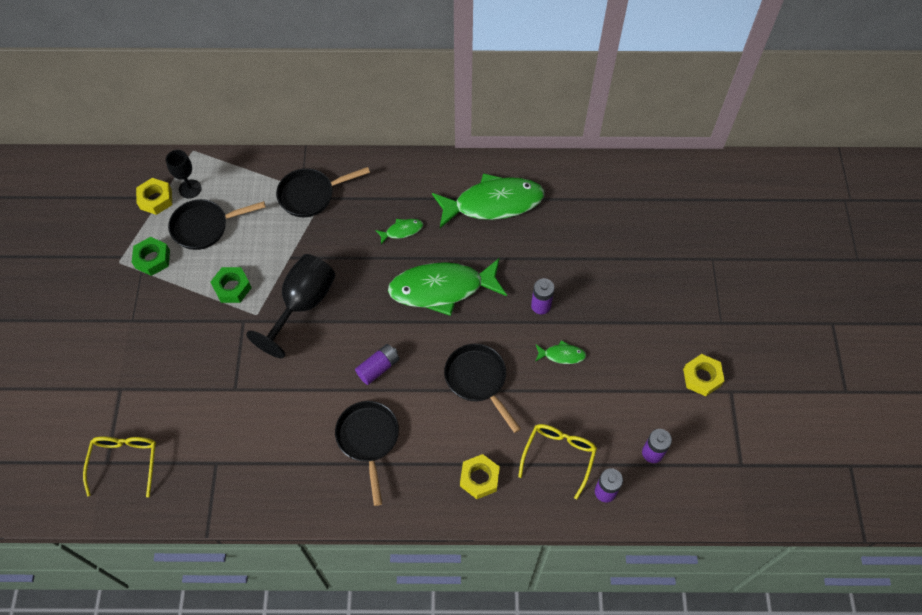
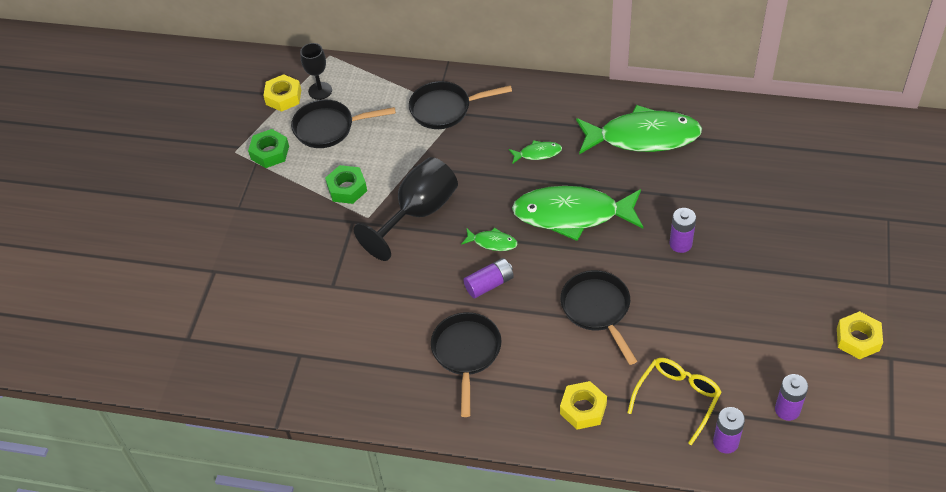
camera: 15 degrees right, 10 degrees down
(125, 461) = (206, 341): yellow glasses -> none
(562, 355) = (697, 296): green fish -> green fish (492, 242)

